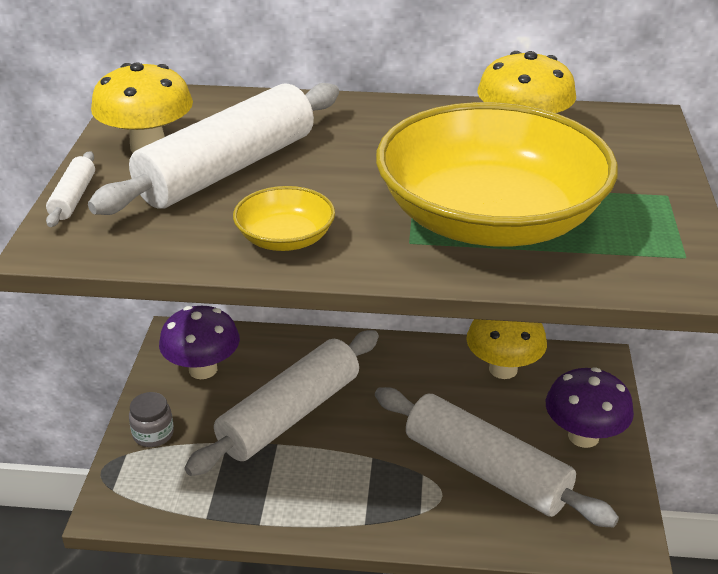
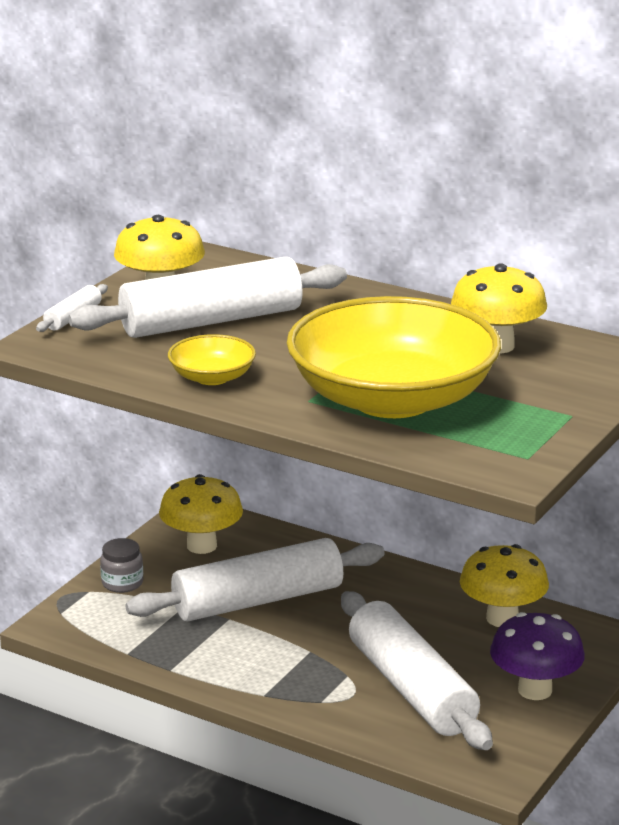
camera: 25 degrees right, 10 degrees down
(203, 369) = (202, 546): purple mushroom -> yellow mushroom

